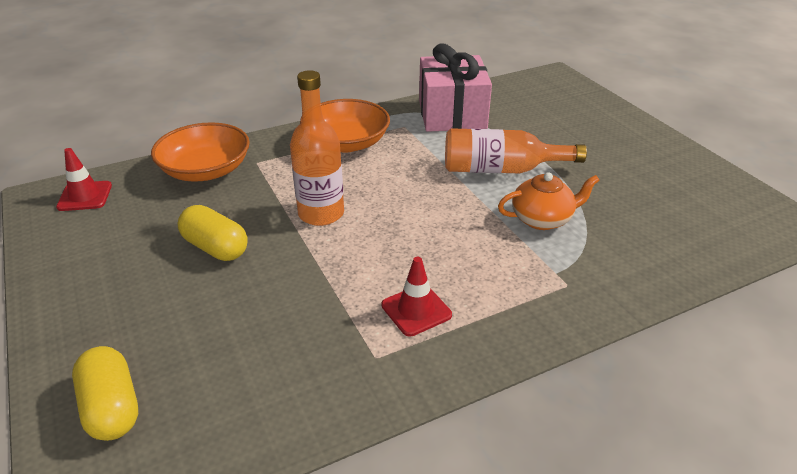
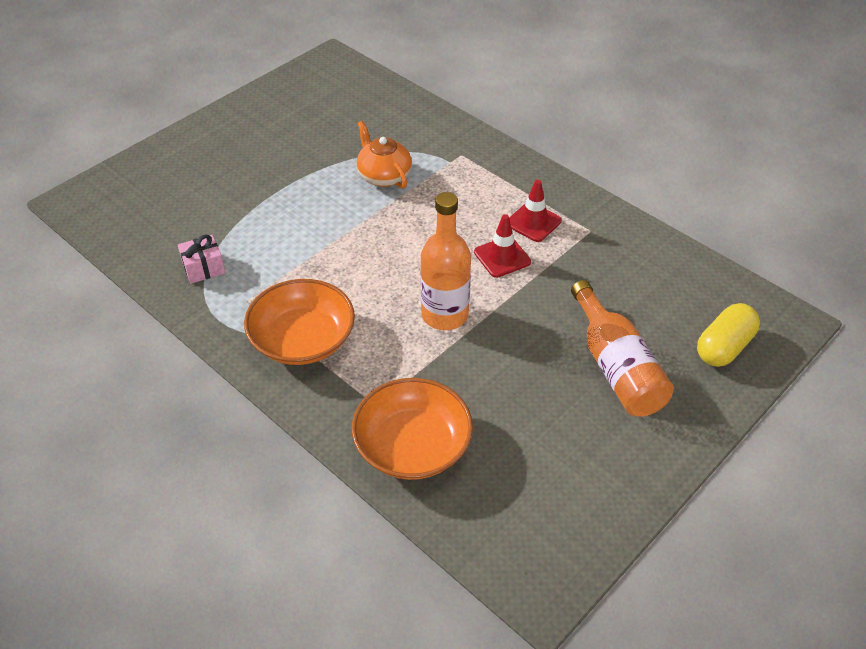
camera: 110 degrees left, 10 degrees up
(85, 196) = (517, 539): red traffic cone -> red traffic cone (502, 257)
(215, 247) = (534, 371): yellow capsule -> none
(452, 114) = (204, 268): pink gift -> pink gift, size x0.44
(500, 169) = (312, 211): orange bottle -> orange bottle (616, 367)

